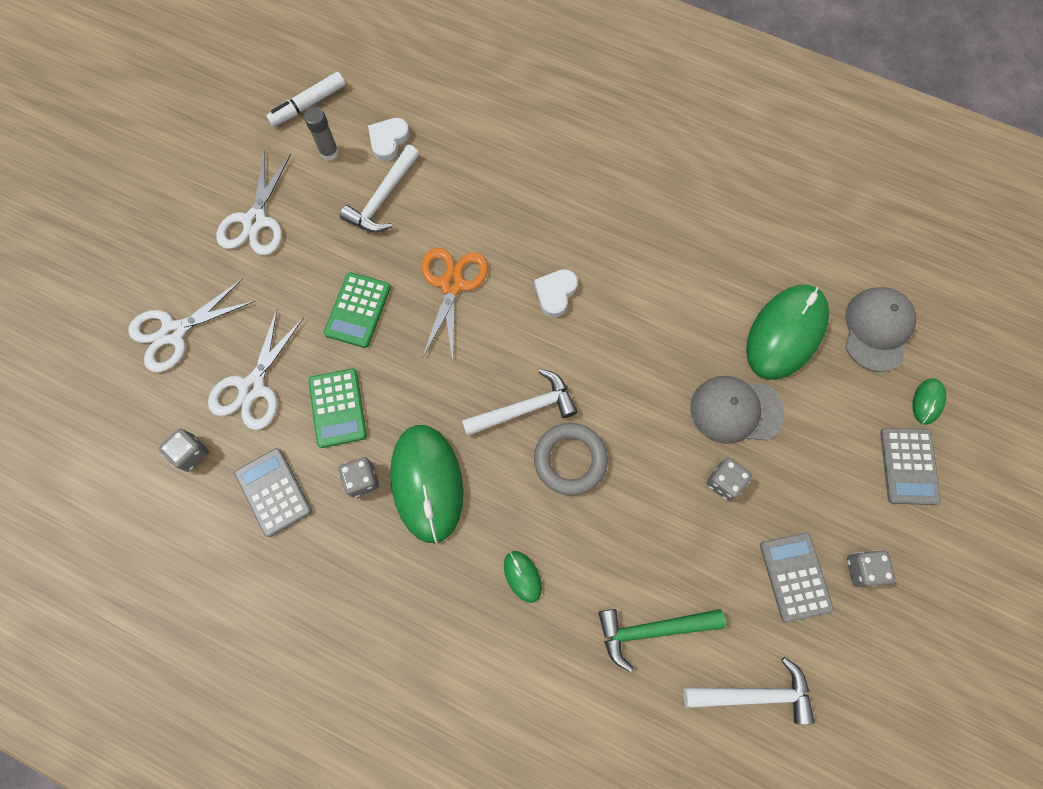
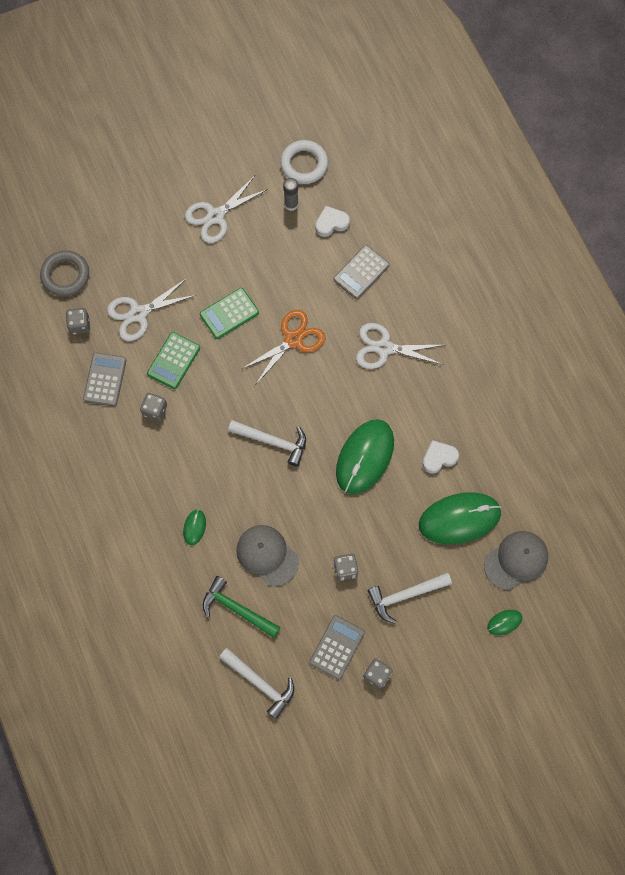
camera: 40 degrees right, 0 degrees up
(173, 332) = (121, 249): white scissors -> white scissors (384, 348)
(309, 104) = (304, 164): white marker -> white ring
(383, 198) = (298, 257): white hammer -> white hammer (405, 595)
(427, 483) = (187, 439): green mouse -> green mouse (365, 457)
(555, 294) = (347, 391): white heart -> white heart (439, 458)
(570, 460) = (272, 489): grey ring -> grey ring (65, 275)
(735, 410) = (388, 537): grey cap -> grey cap (267, 555)
(908, 466) = (457, 646): grey calculator -> grey calculator (361, 272)

